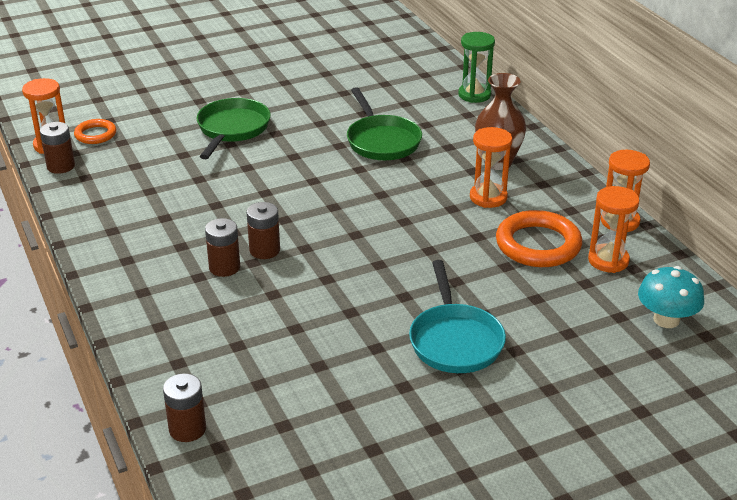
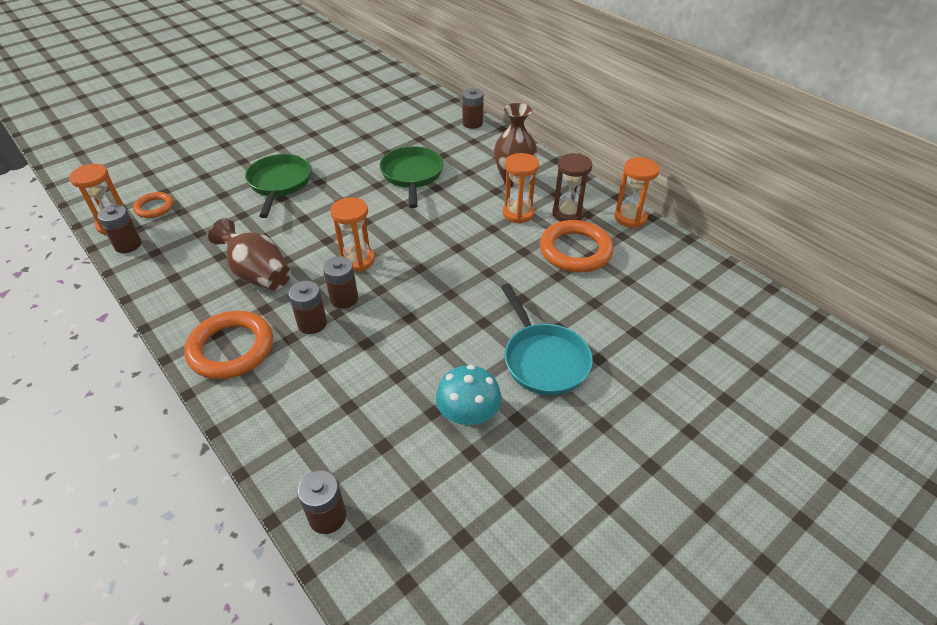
camera: 15 degrees left, 10 degrees up
(137, 276) = (231, 349): none -> orange ring
(183, 214) = (258, 274): none -> brown vase
(382, 141) = (412, 175): green pan -> green pan turned 150 degrees counterclockwise
(474, 95) = (472, 123): green hourglass -> brown battery
(547, 206) = (568, 213): none -> brown hourglass
(608, 260) = (636, 255): orange hourglass -> orange hourglass (357, 260)
(666, 319) = (705, 303): turquoise mushroom -> turquoise mushroom (468, 414)

